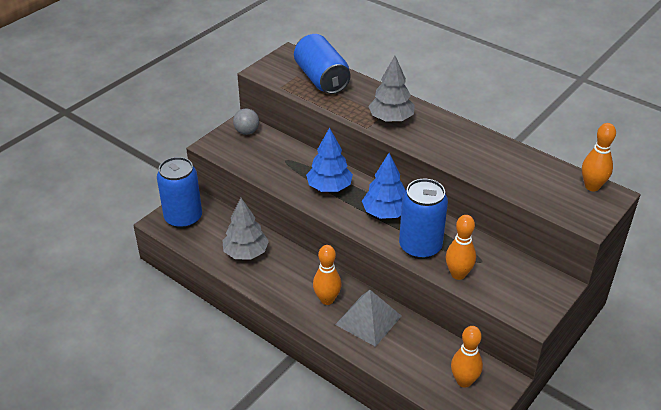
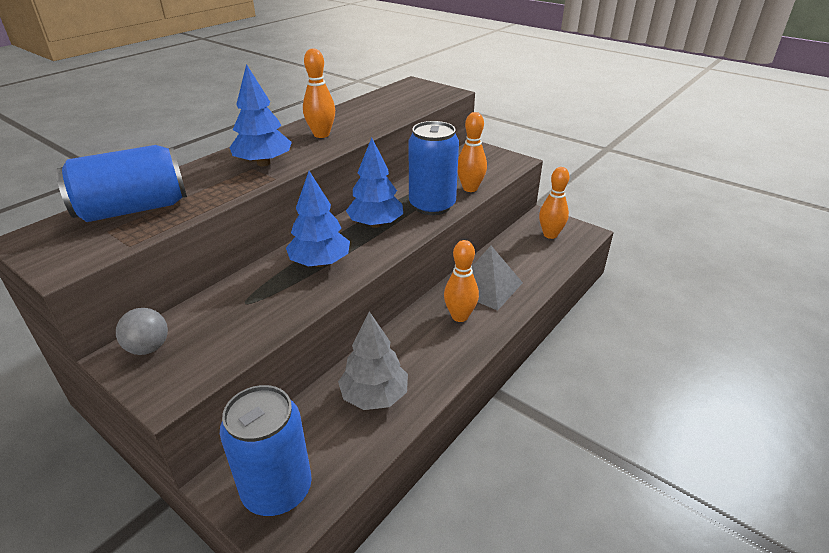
camera: 90 degrees left, 5 degrees down
(391, 119) = (263, 163): grey tree -> blue tree
(592, 186) = (402, 87): orange bowling pin -> orange bowling pin (321, 134)

